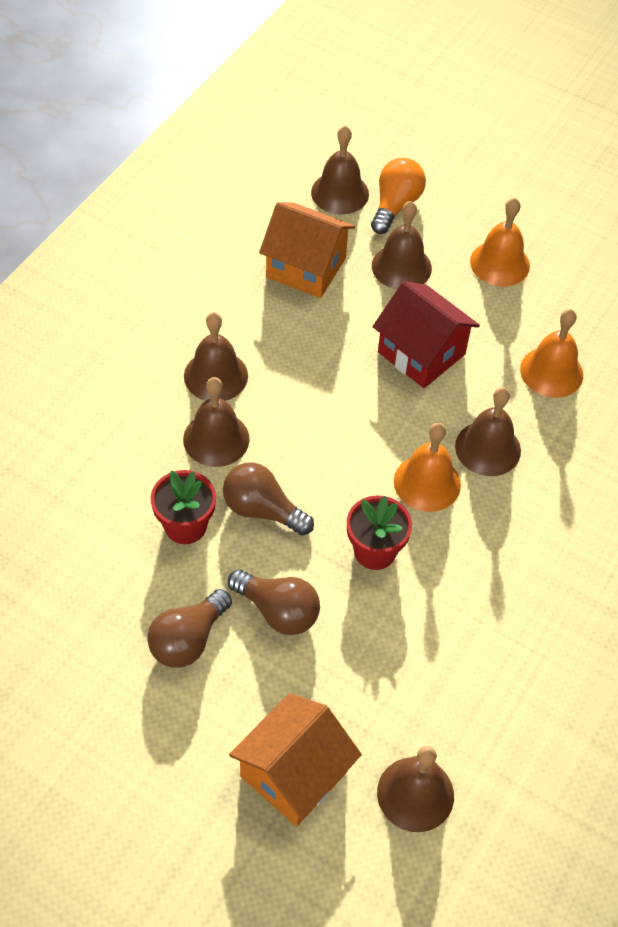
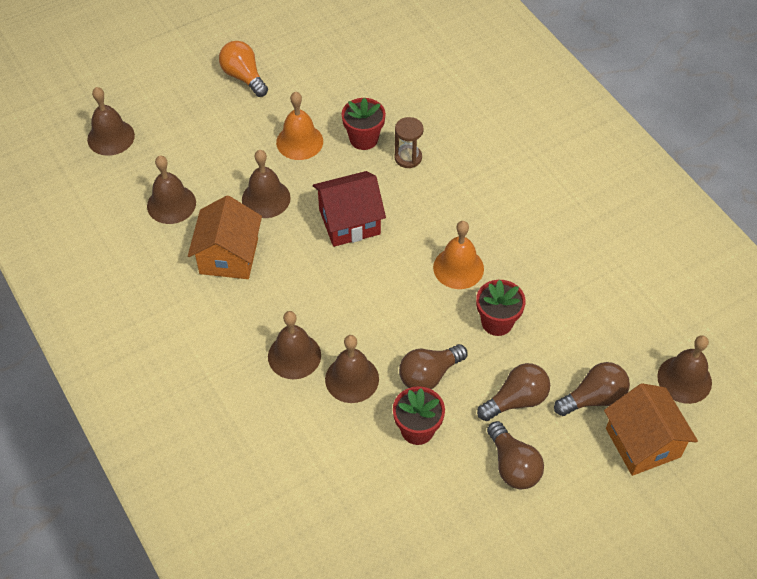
camera: 60 degrees left, 0 degrees up
(306, 267) = (229, 256): orange house -> orange house turned 45 degrees counterclockwise
(327, 695) = (593, 398): none -> brown light bulb
(395, 205) = (207, 176): orange light bulb -> orange light bulb (244, 77)
(488, 448) = (449, 221): brown bell -> brown bell (111, 137)
(547, 319) = (363, 139): none -> red flower pot
(551, 372) = (408, 157): orange bell -> brown hourglass

